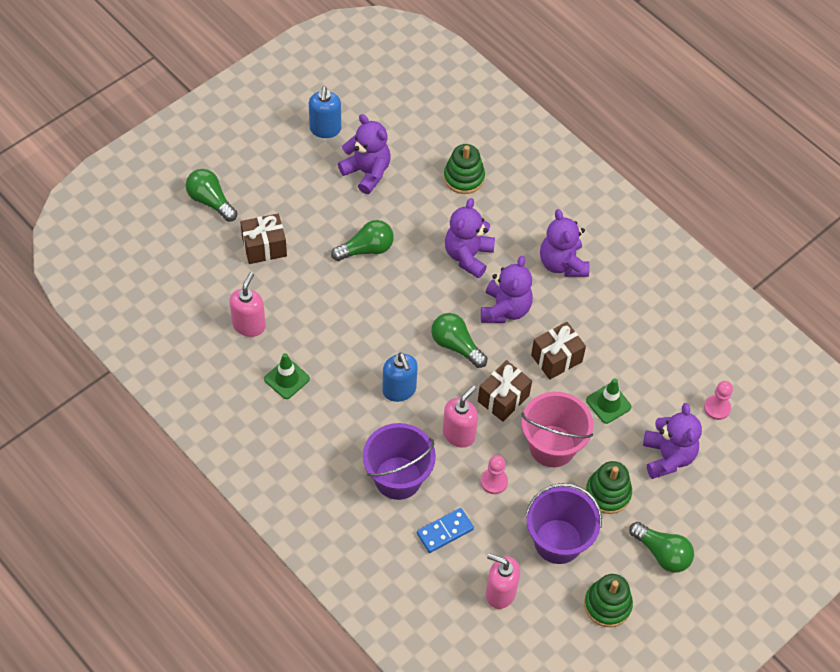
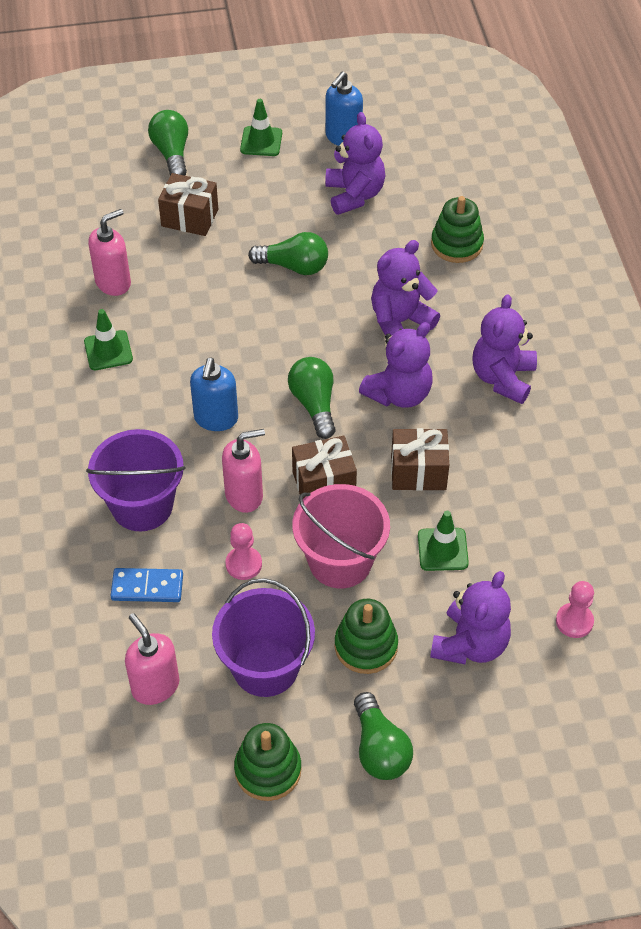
camera: 35 degrees right, 5 degrees down
(269, 160) = (261, 141): none -> green traffic cone

